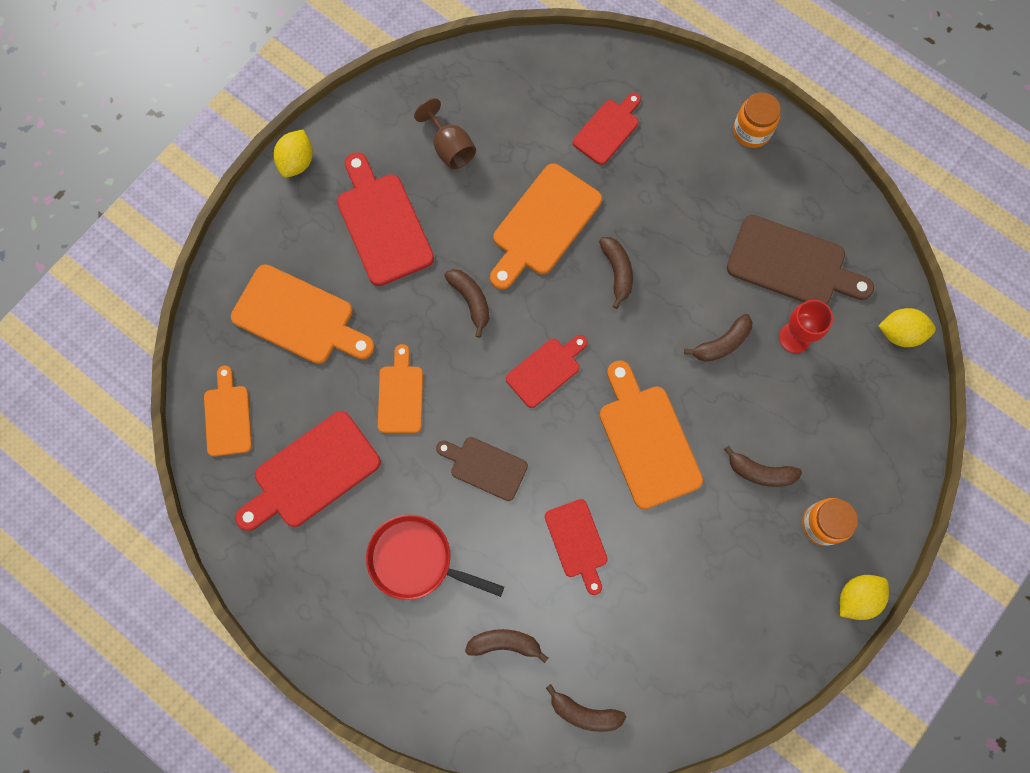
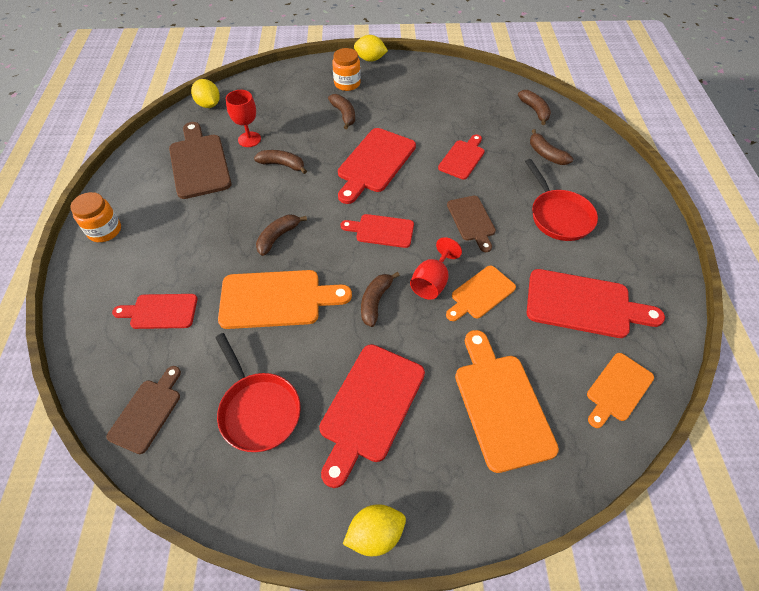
camera: 130 degrees left, 20 degrees down
(449, 365) = (432, 282): none -> red goblet
(450, 148) = (258, 410): brown goblet -> red pan
(514, 75) = (147, 412): none -> brown cutting board
(647, 440) = (374, 163): orange cutting board -> red cutting board

